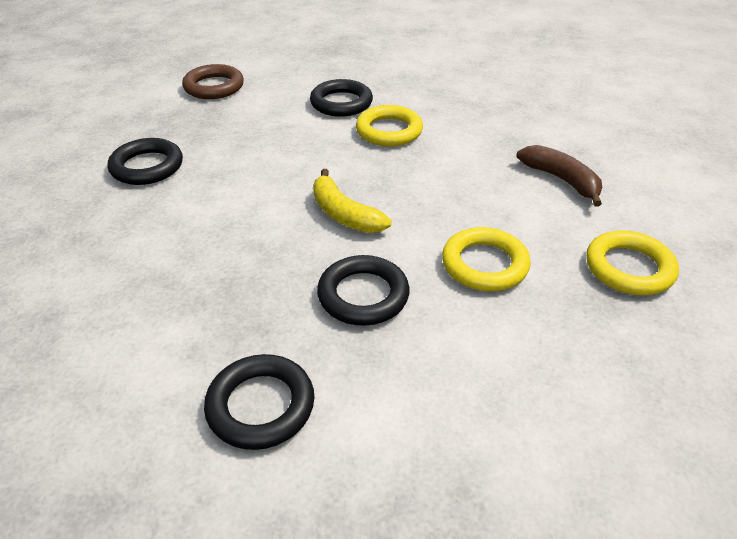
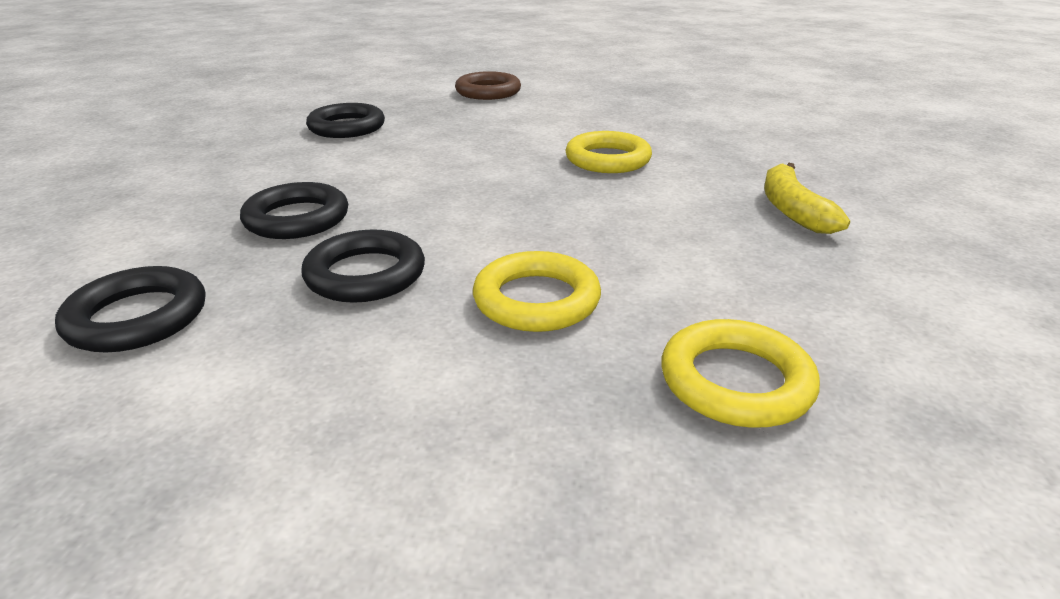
camera: 35 degrees right, 10 degrees down
(341, 103) = (590, 128): black ring -> black ring (297, 218)
(344, 214) = (455, 207): yellow banana -> yellow banana (792, 210)
(561, 180) = (766, 259): brown banana -> none

